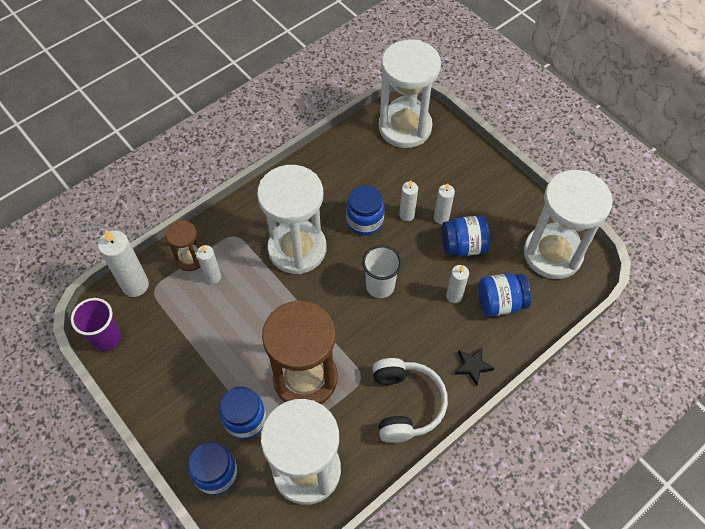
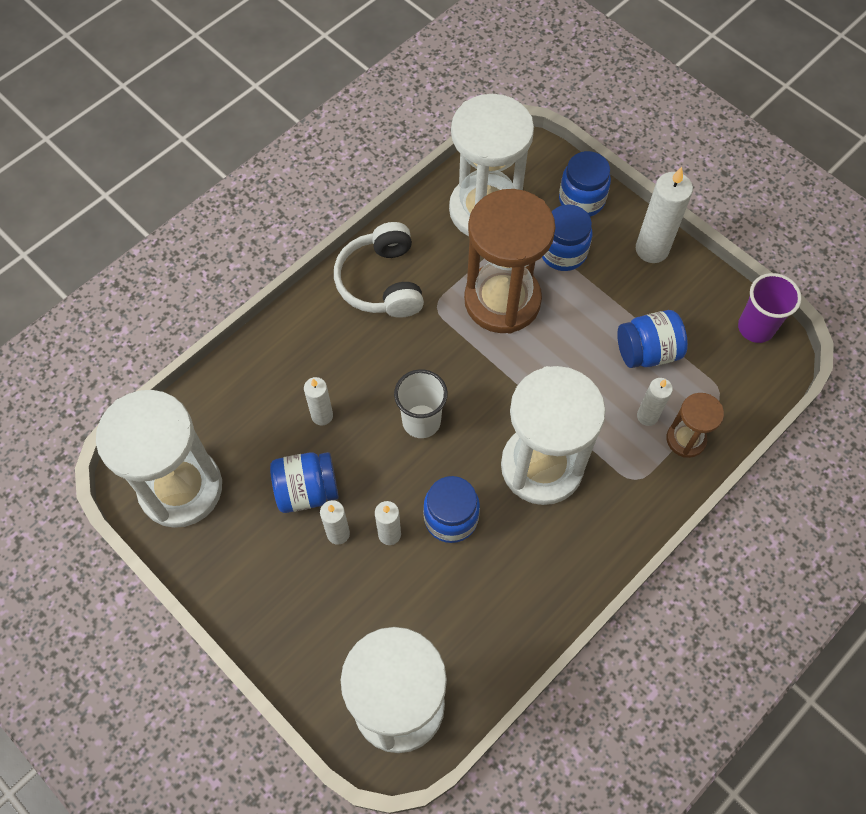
camera: 175 degrees right, 5 degrees up
(135, 285) = (746, 396): white candle -> white candle (652, 249)
(472, 366) = (301, 329): black star -> none
(500, 303) = (261, 411): blue jar -> blue jar (647, 351)

